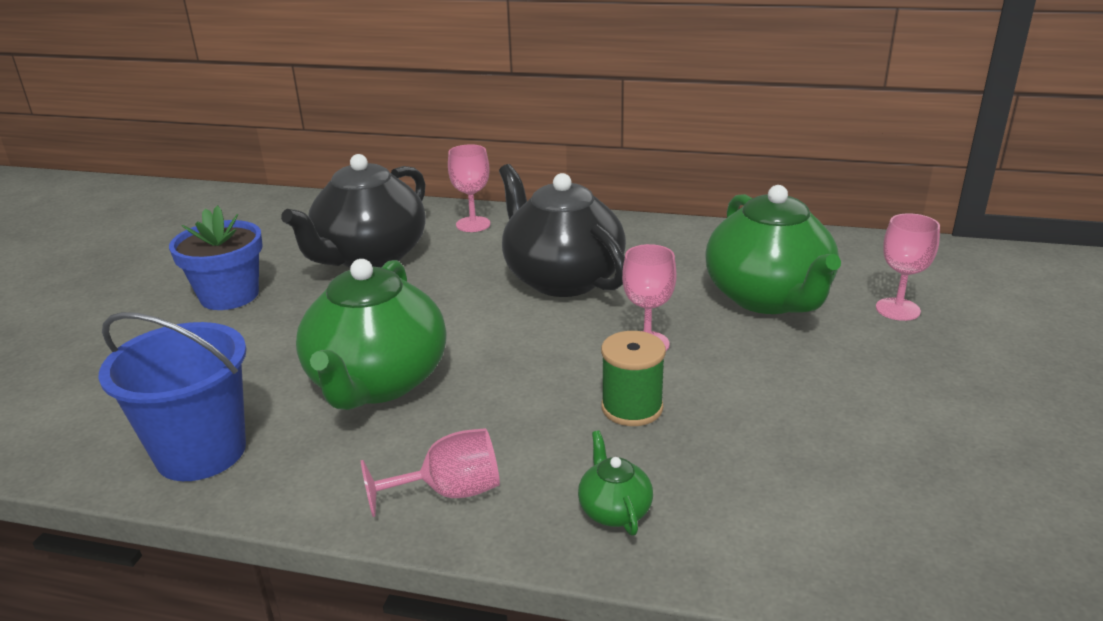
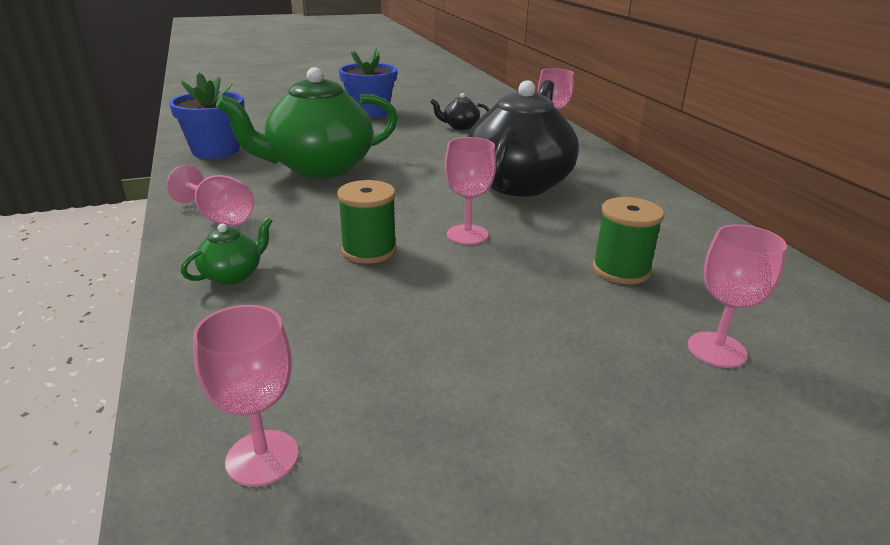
camera: 55 degrees right, 0 degrees up
(201, 452) = (216, 150): blue bucket -> blue flower pot
(370, 257) = (460, 126): black teapot -> black teapot, size x0.42
(768, 298) = (621, 270): green teapot -> green spool
(939, 553) = (262, 457): none -> pink goblet

